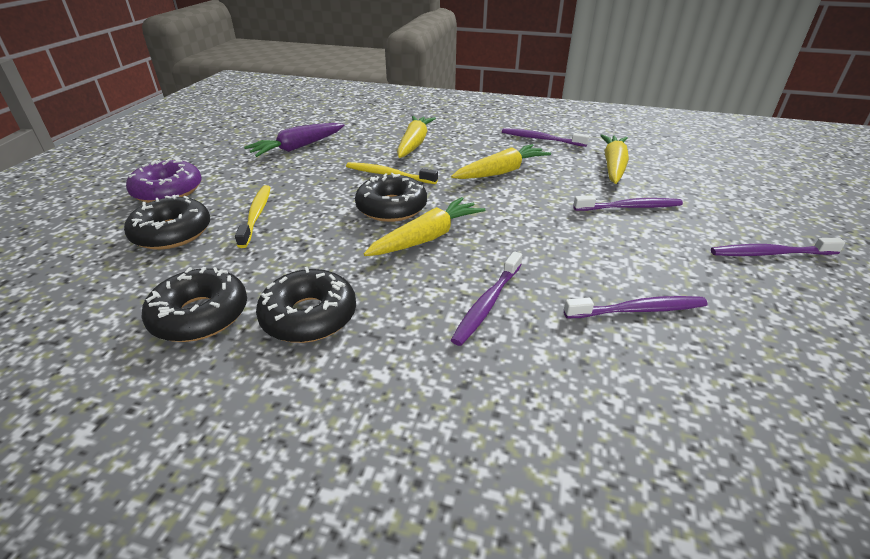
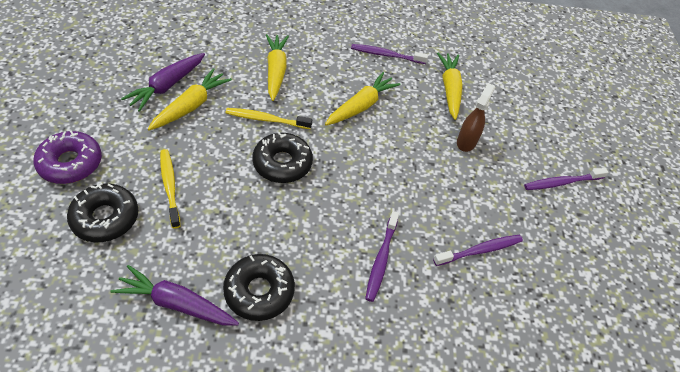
camera: 20 degrees left, 15 degrees up
(200, 315) = (177, 304): black donut -> purple carrot
(427, 238) = (321, 196): yellow carrot -> yellow carrot (191, 106)
(629, 207) = (466, 142): purple toothbrush -> brown spray bottle

